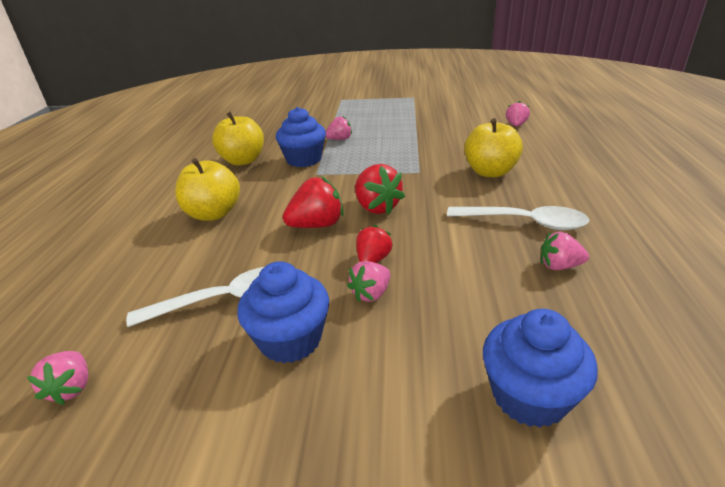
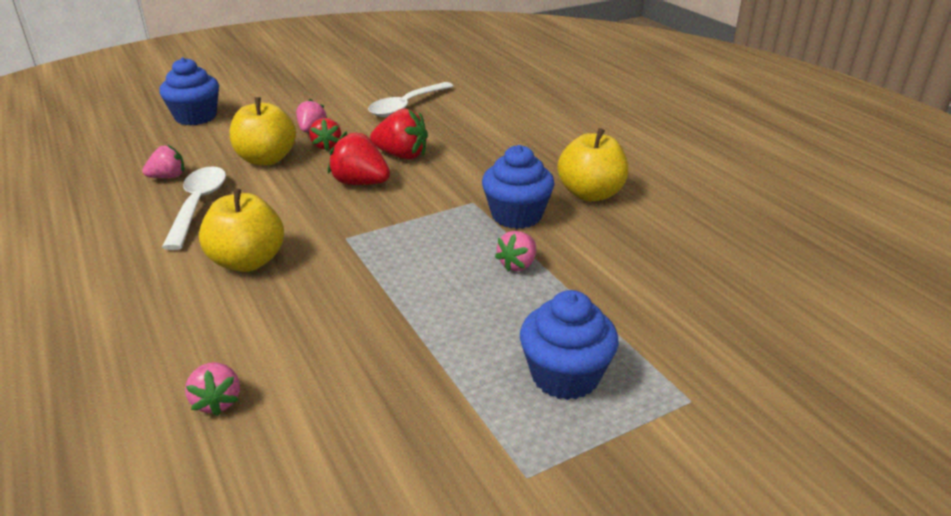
camera: 145 degrees right, 0 degrees up
(72, 388) = (433, 70): pink strawberry -> none
(213, 214) = (510, 140): yellow apple -> yellow apple (266, 159)
(290, 340) = (343, 103): blue cupcake -> blue cupcake (565, 376)
(317, 225) = (401, 155): red strawberry -> red strawberry turned 105 degrees counterclockwise
(525, 222) = (198, 205): white spoon -> white spoon turned 105 degrees clockwise

